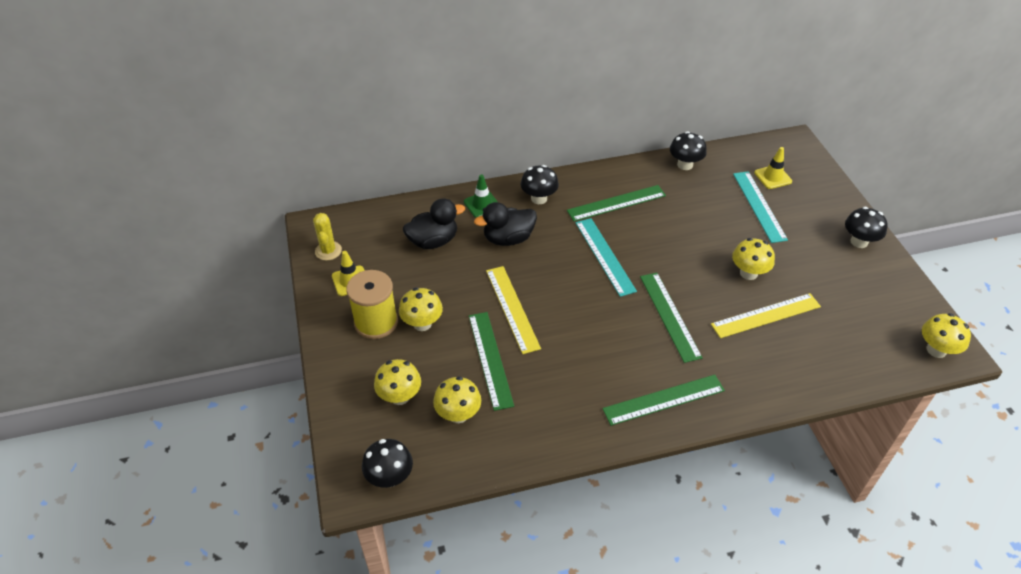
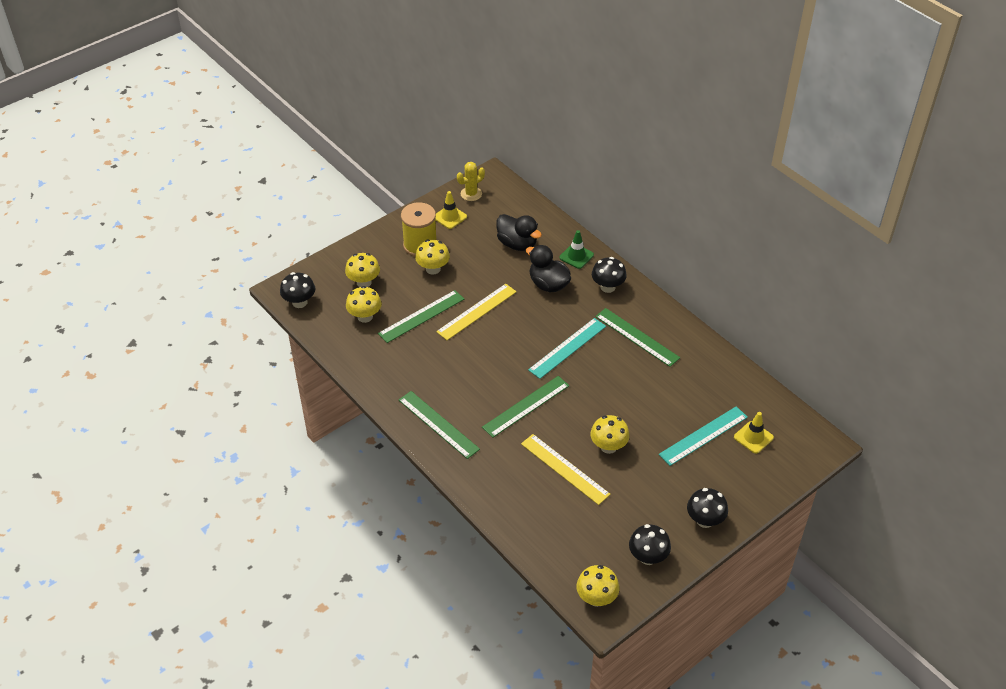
camera: 65 degrees right, 0 degrees up
(685, 165) = (723, 369): black mushroom -> black mushroom (648, 557)

